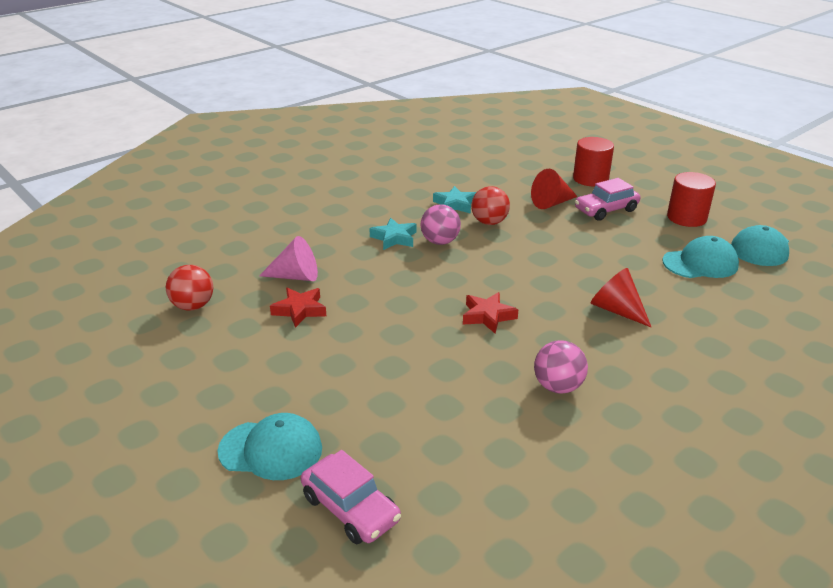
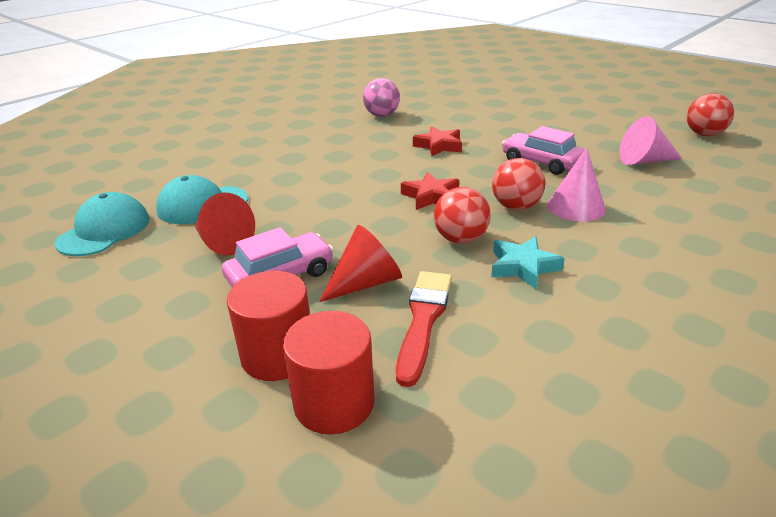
camera: 175 degrees right, 0 degrees up
(271, 450) = (548, 85): turquoise cap -> none
(300, 310) = (607, 138): red star -> red star (431, 196)
(350, 508) = (490, 75): pink car -> pink car (541, 162)
(394, 238) = (576, 207): turquoise star -> pink cone
(440, 242) = (515, 207): pink ball -> red ball
(519, 186) = (423, 320): none -> red brush
(616, 310) = (321, 158): red cone -> red cone (223, 242)
(686, 218) = (161, 271): red cylinder -> red cylinder (334, 403)

